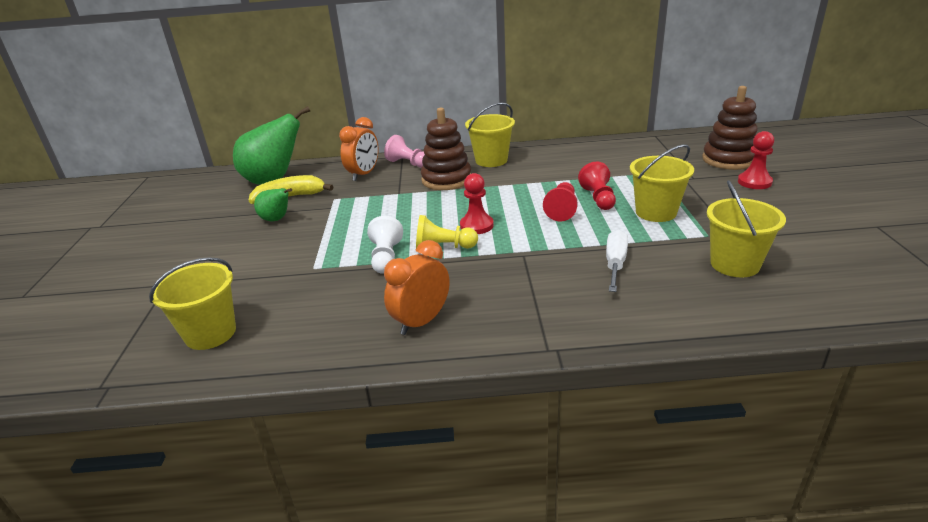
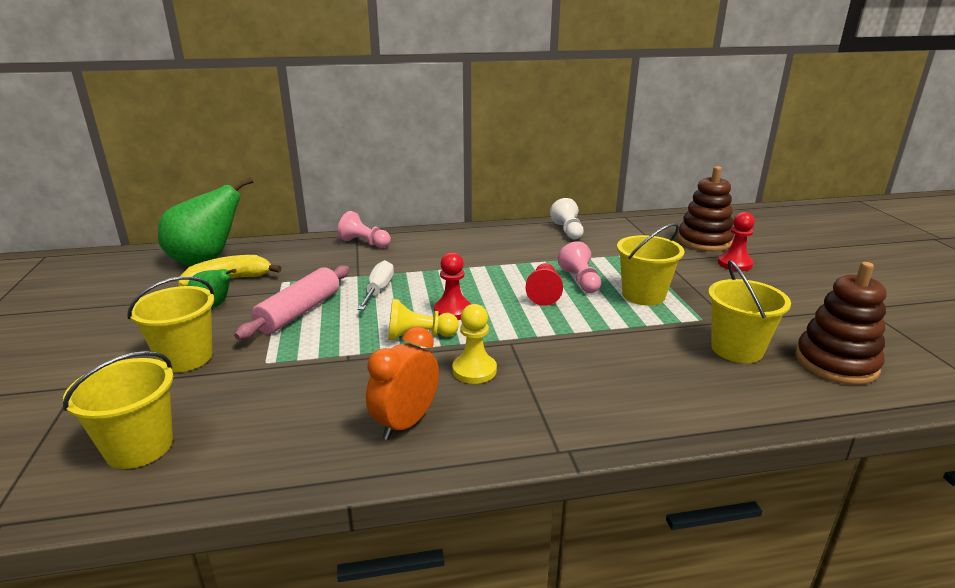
camera: 10 degrees left, 5 degrees down
(345, 225) = (299, 312): none -> pink rolling pin
(364, 174) = (314, 254): orange clock -> none
(386, 257) = (352, 348): white pawn -> white pawn (568, 231)
(446, 179) = (410, 260): brown stacking toy -> brown stacking toy (836, 363)
(487, 278) = (474, 370): none -> yellow pawn
(491, 160) = (457, 240): yellow bucket -> yellow bucket (185, 358)
(598, 198) = (580, 281): red pawn -> pink pawn
(615, 263) = (613, 351): white screwdriver -> white screwdriver (378, 290)

